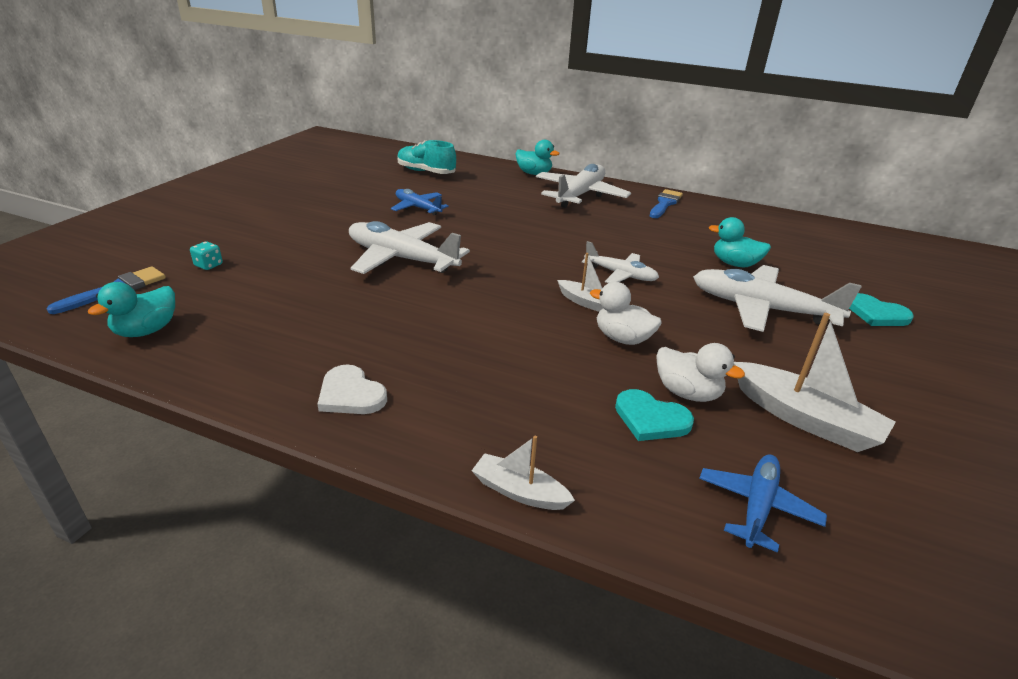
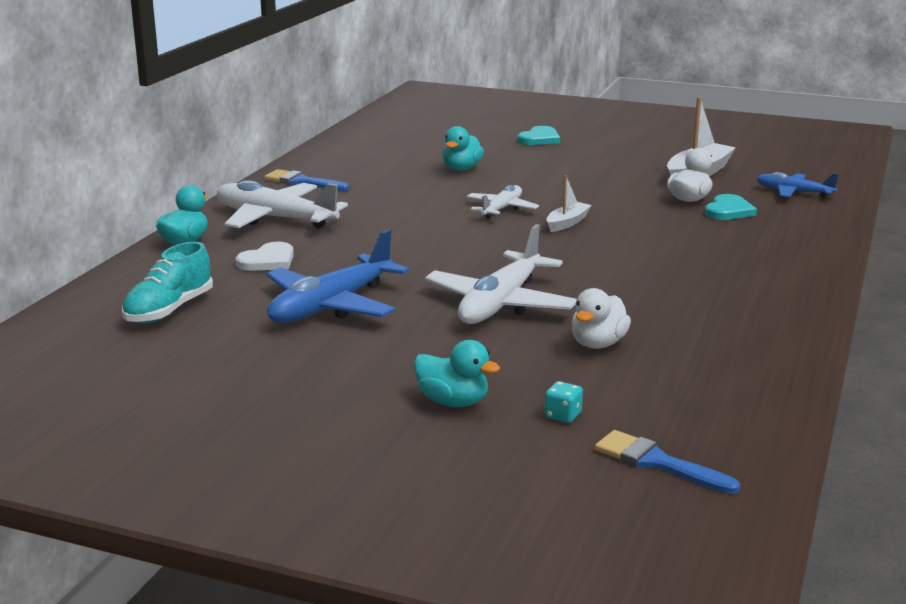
camera: 90 degrees left, 10 degrees down
(147, 330) = (736, 416): turquoise duck -> turquoise duck (453, 402)
(351, 394) = (771, 303): white heart -> white heart (268, 261)
(418, 208) = (331, 306): blue plane -> blue plane, size x1.74
(519, 491) = (833, 246): white boat -> none
(622, 338) = (624, 213): white duck -> white duck (598, 344)
(761, 308) = (548, 168): white plane -> none

